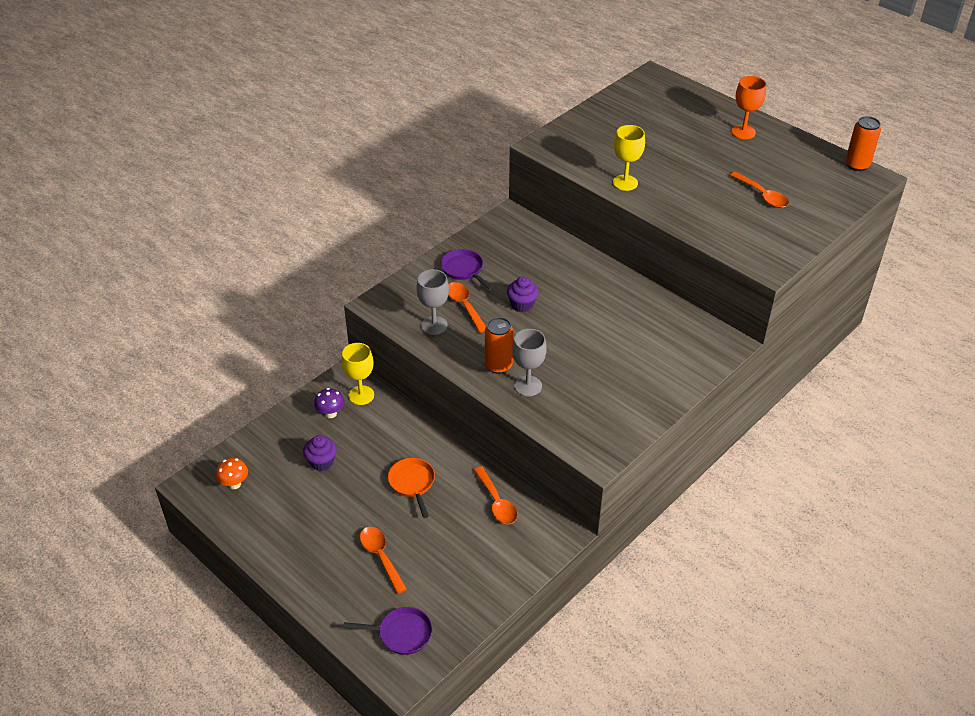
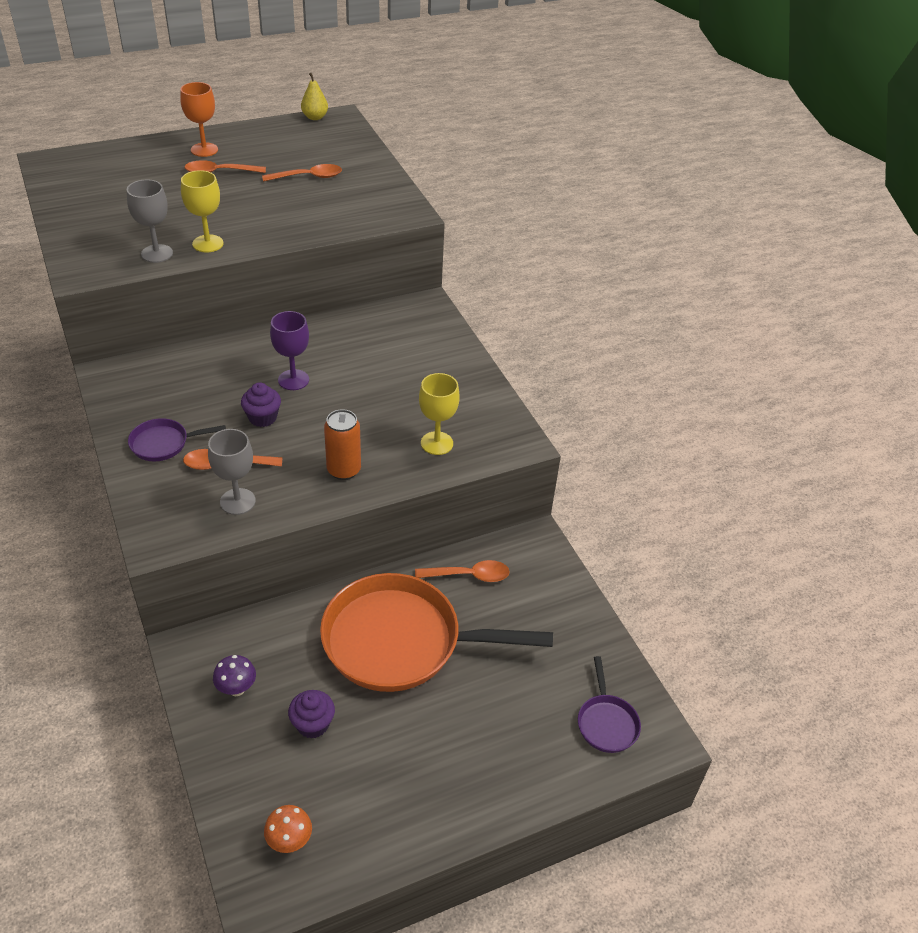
camera: 70 degrees left, 0 degrees up
(361, 395) = (228, 646): yellow goblet -> yellow goblet (437, 443)
(381, 557) = (492, 708): orange spoon -> orange spoon (219, 172)
(402, 634) = (606, 723): purple pan -> purple pan turned 150 degrees clockwise
(412, 483) = (401, 641): orange pan -> orange pan, size x2.29
(528, 386) = (390, 458): grey goblet -> grey goblet (157, 253)
(573, 304) = (293, 380): none -> purple goblet
(857, 165) = (315, 117): orange can -> yellow pear

